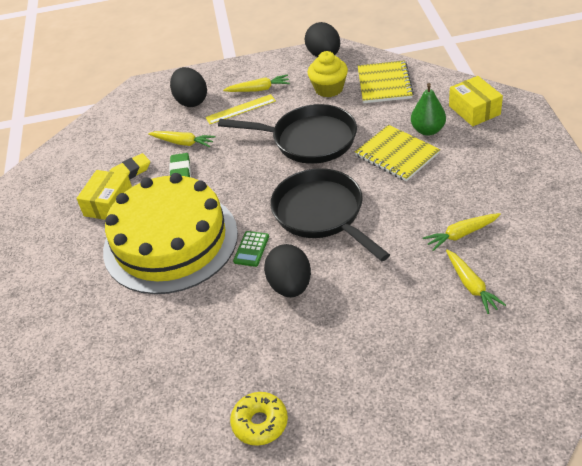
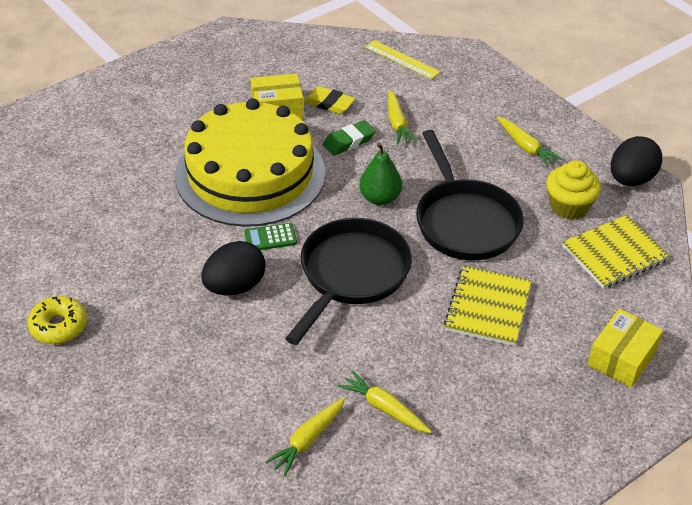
camera: 55 degrees right, 0 degrees up
(191, 101) = (469, 101): black egg -> none
(240, 109) = (481, 145): yellow ruler -> yellow ruler (402, 59)
(428, 130) = (551, 323): green pear -> green pear (380, 198)

